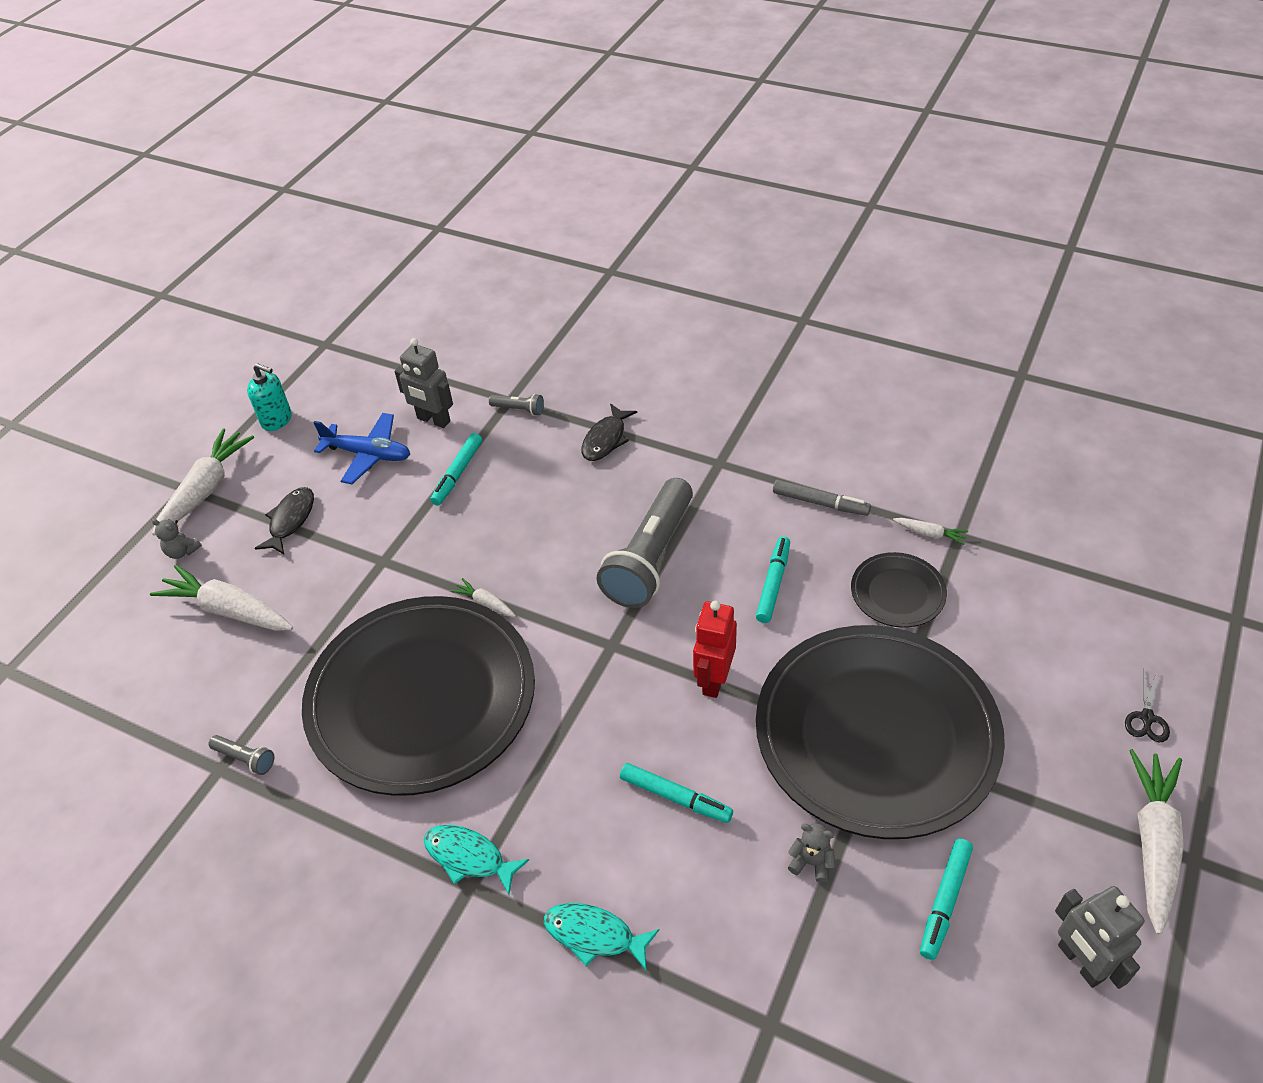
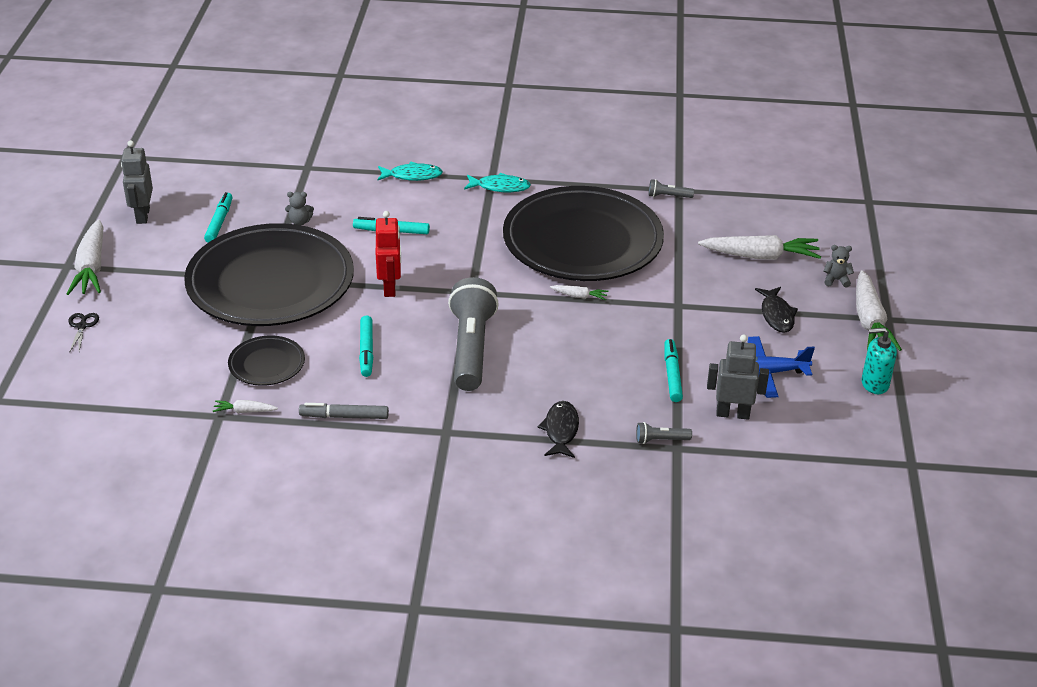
camera: 155 degrees right, 10 degrees down
(1080, 962) = (142, 215): grey robot -> grey robot turned 135 degrees counterclockwise

